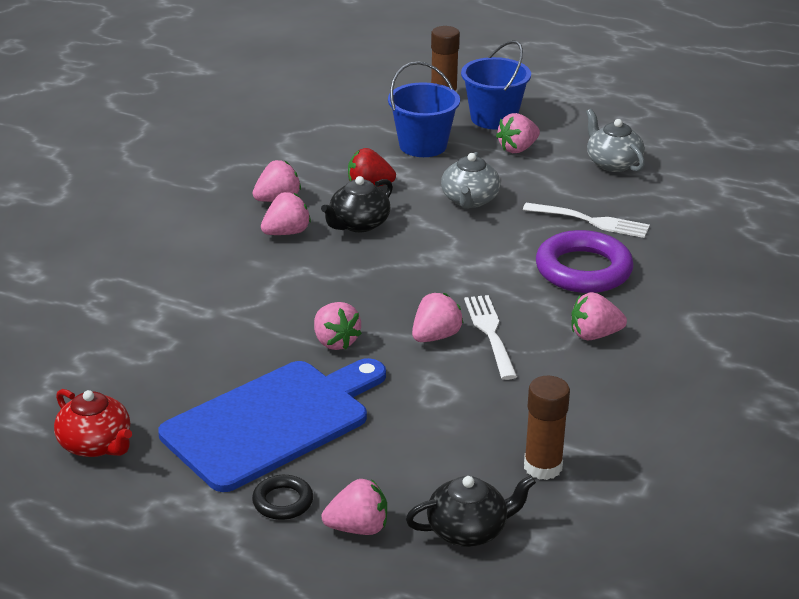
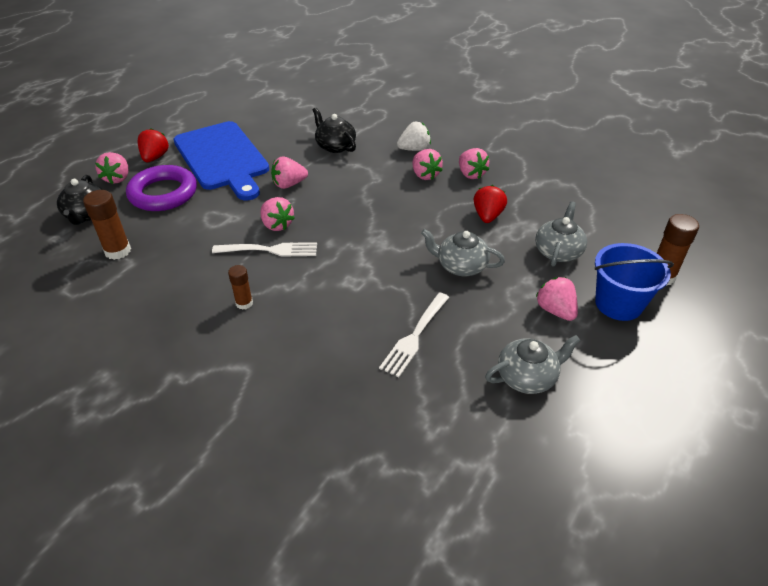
camera: 100 degrees right, 10 degrees up
(96, 445) = (234, 109): red teapot -> none
(218, 245) = (414, 149): none -> white strawberry
(283, 501) = (155, 157): black ring -> red strawberry
(358, 224) = (431, 206): black teapot -> black teapot (335, 146)
(423, 145) = (558, 251): blue bucket -> grey teapot
(583, 270) = (337, 315): purple ring -> purple ring (163, 193)
(594, 335) = (244, 303): pink strawberry -> brown glue stick

